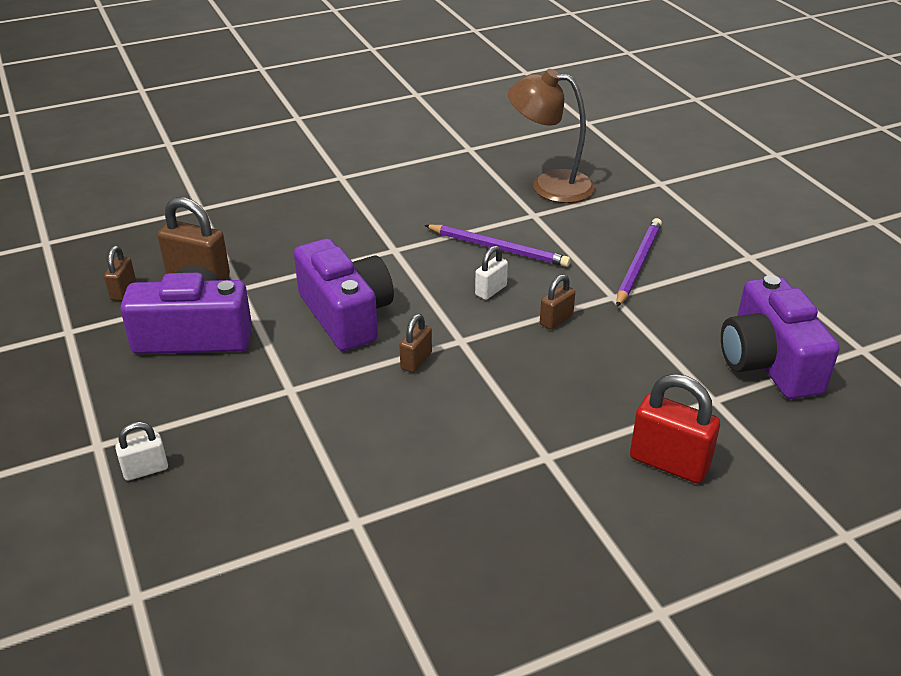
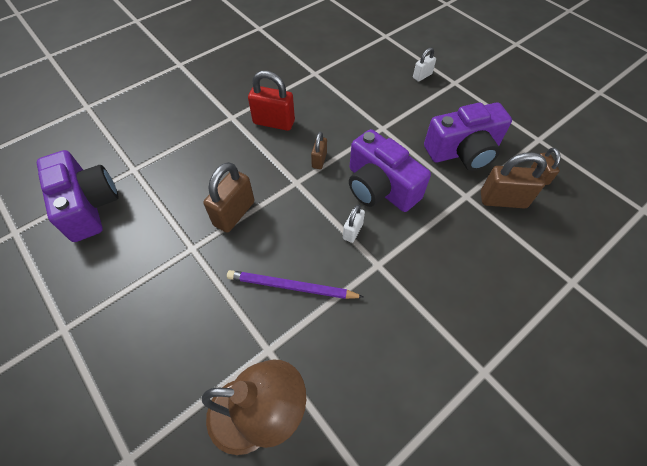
camera: 165 degrees right, 20 degrees up
(491, 290) = (286, 233): white padlock -> white padlock (352, 231)
(556, 320) = (234, 213): brown padlock -> brown padlock, size x1.78
(638, 264) = (168, 293): purple pencil -> none
(669, 462) = (167, 125): red padlock -> red padlock (274, 122)

